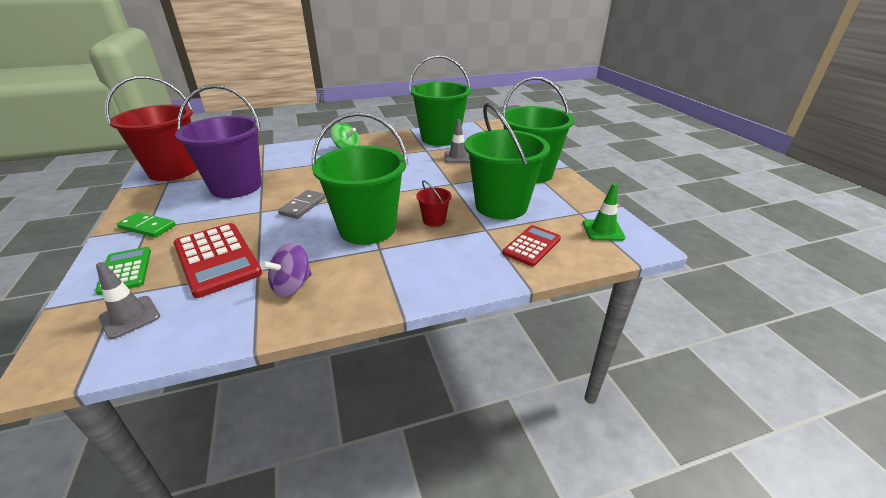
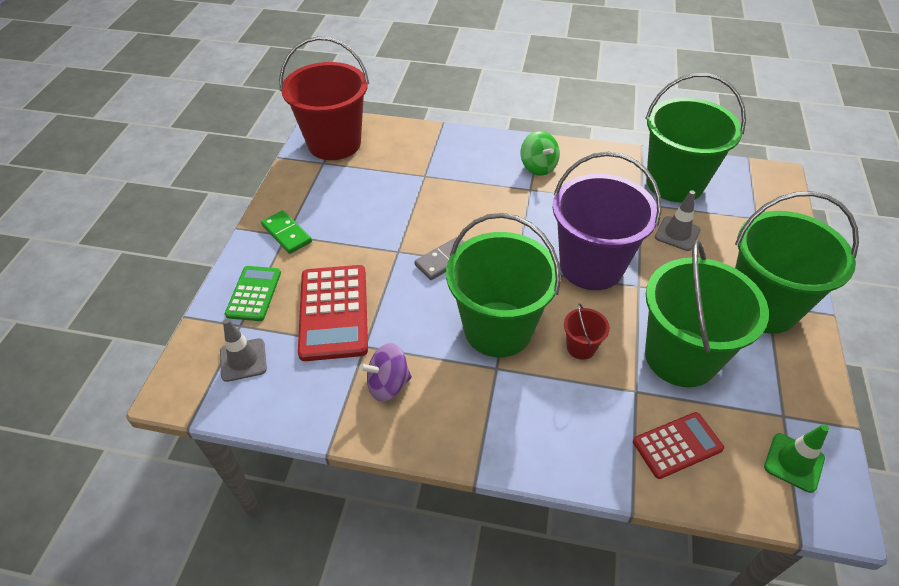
camera: 30 degrees right, 15 degrees up
(236, 186) = (388, 196): purple bucket -> purple bucket (591, 266)

